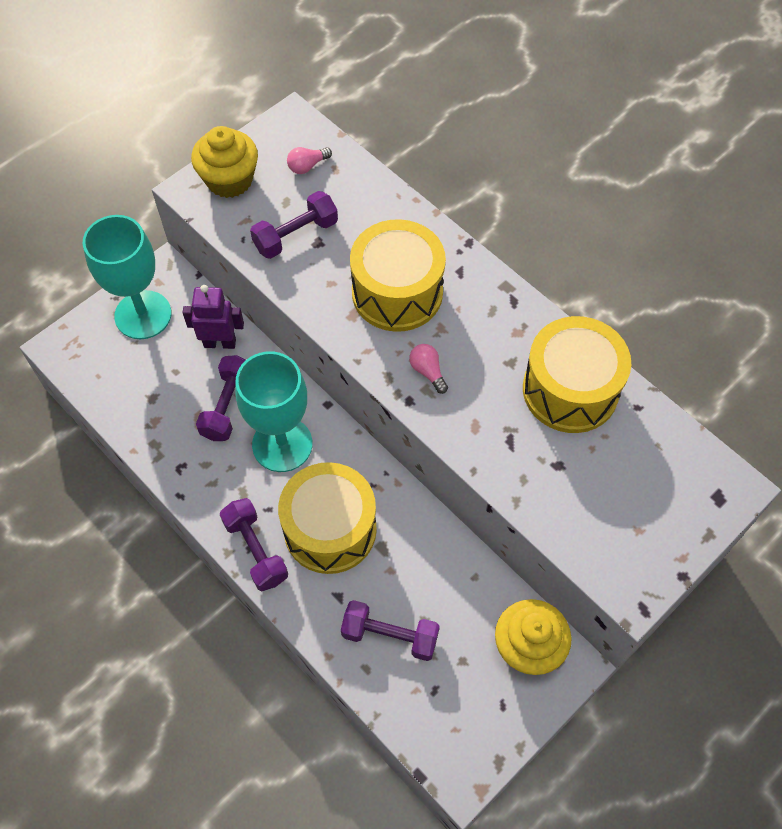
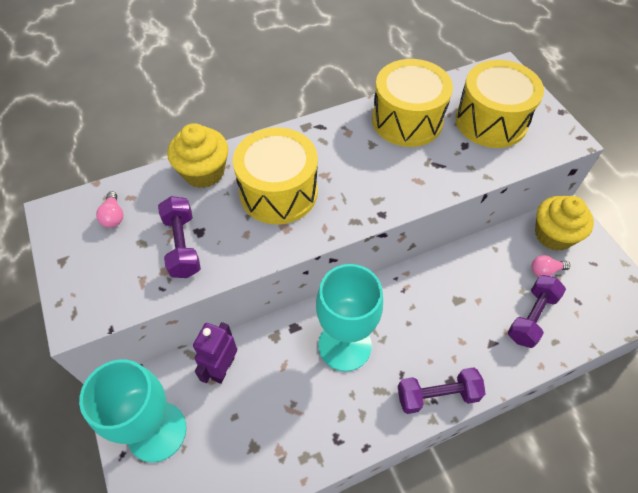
camera: 70 degrees left, 5 degrees down
(227, 406) = (290, 379): purple dumbbell -> none
(229, 180) = (87, 281): yellow cupcake -> yellow cupcake (204, 172)
(330, 529) = (433, 332): yellow drum -> yellow drum (491, 121)
(427, 371) = (360, 194): pink light bulb -> pink light bulb (545, 271)

